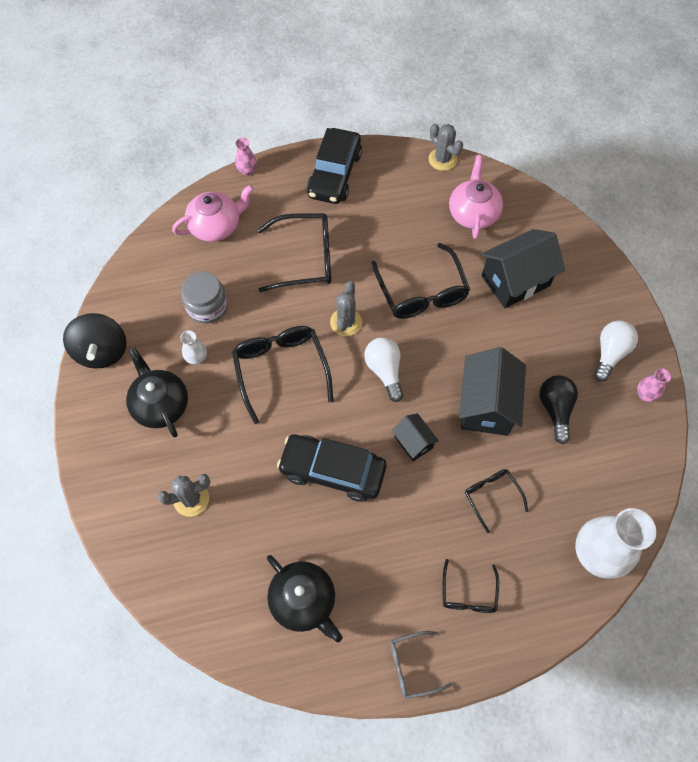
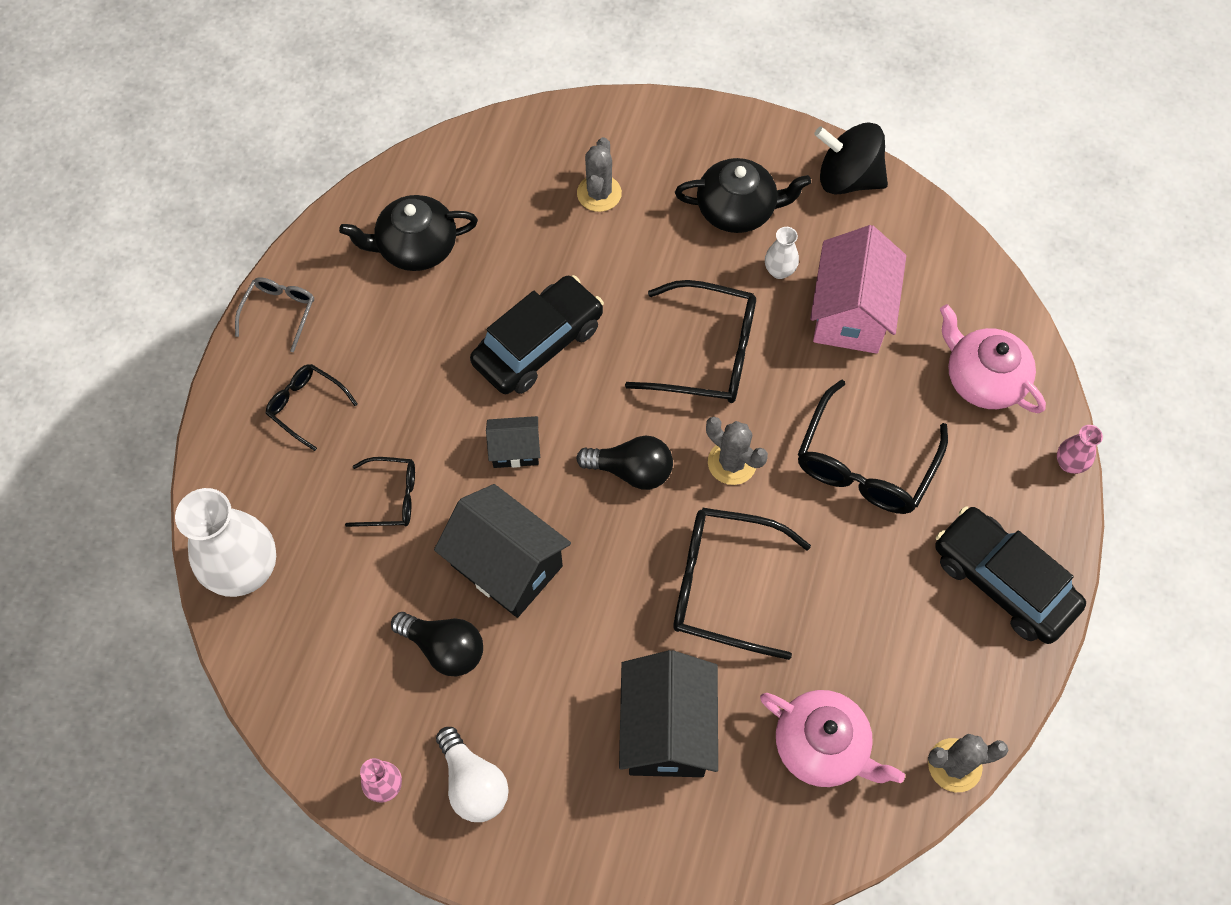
camera: 120 degrees right, 0 degrees up
(207, 307) = (850, 313): grey jar -> pink house
(216, 226) = (982, 379): pink teapot -> pink teapot turned 135 degrees clockwise
(384, 371) = (631, 471): white light bulb -> black light bulb

